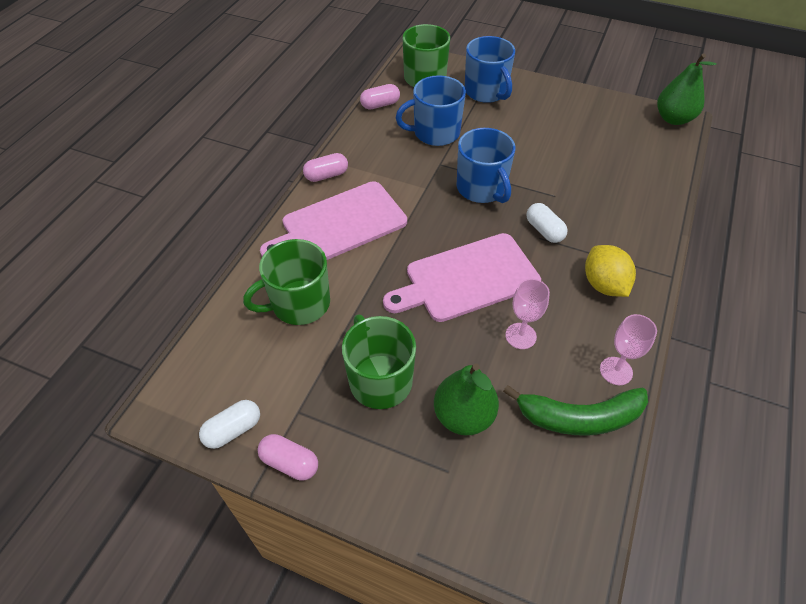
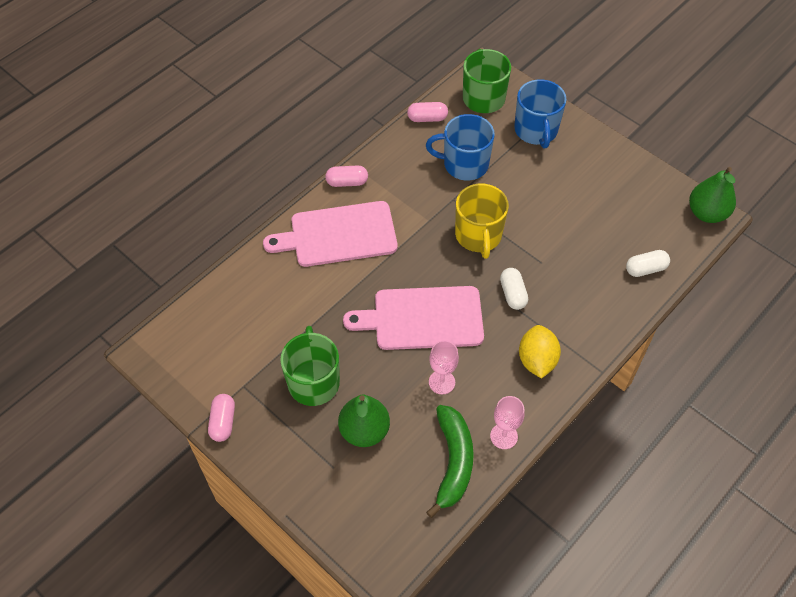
camera: 20 degrees right, 5 degrees up
(233, 430) = (192, 384): white capsule -> white capsule (645, 269)
(290, 463) = (223, 422): pink capsule -> pink capsule turned 45 degrees clockwise
(299, 304) = (277, 298): green mug -> none
(482, 188) = (478, 235): blue mug -> yellow mug
(579, 417) = (453, 462): green banana -> green banana turned 105 degrees counterclockwise

